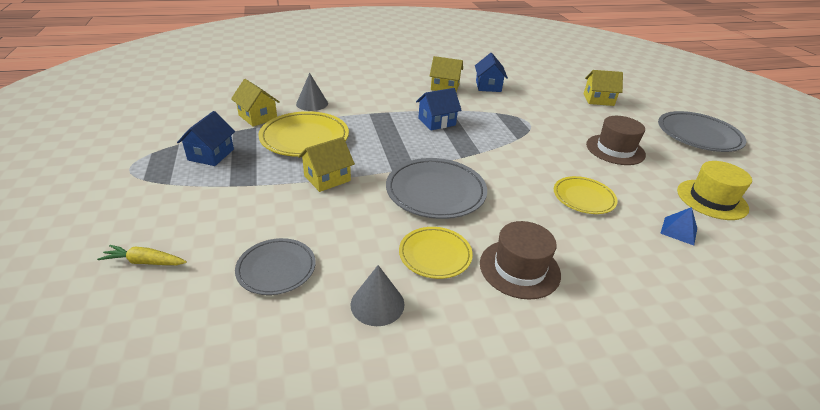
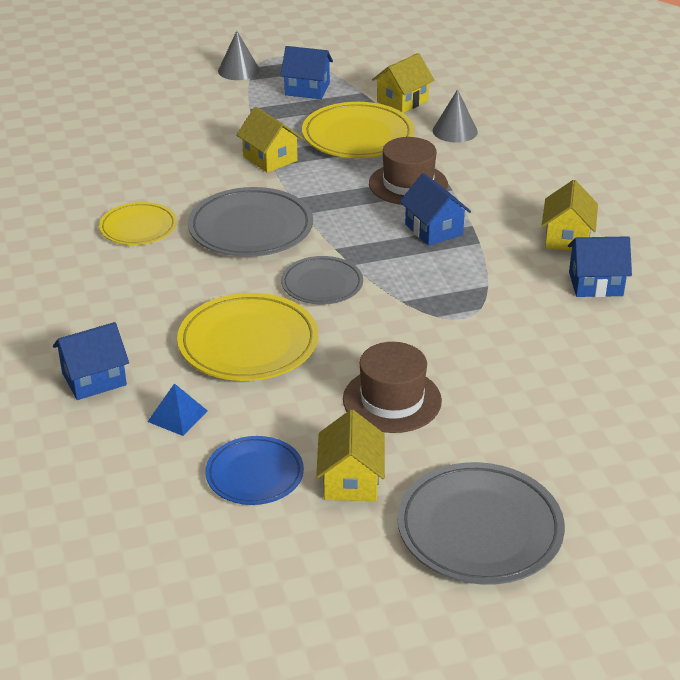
camera: 90 degrees right, 0 degrees up
(145, 262) = (136, 93): yellow carrot -> none
(276, 269) = (124, 148): grey plate -> grey plate (322, 284)
(377, 304) = (76, 199): grey cone -> grey cone (238, 70)
(519, 268) = (114, 278): brown hat -> brown hat (408, 184)
(583, 198) = (248, 343): yellow plate -> yellow plate, size x1.62
(598, 99) = (598, 417): yellow house -> yellow house (350, 480)
(663, 276) = (94, 379): none -> blue house
(711, 199) = (254, 474): yellow hat -> blue plate

